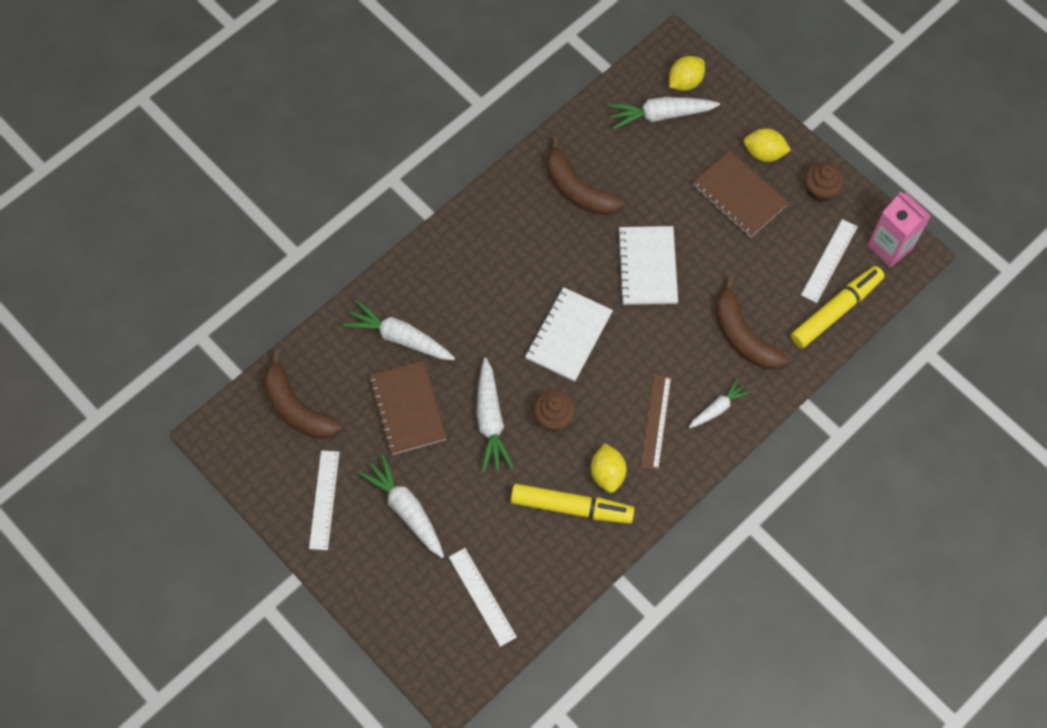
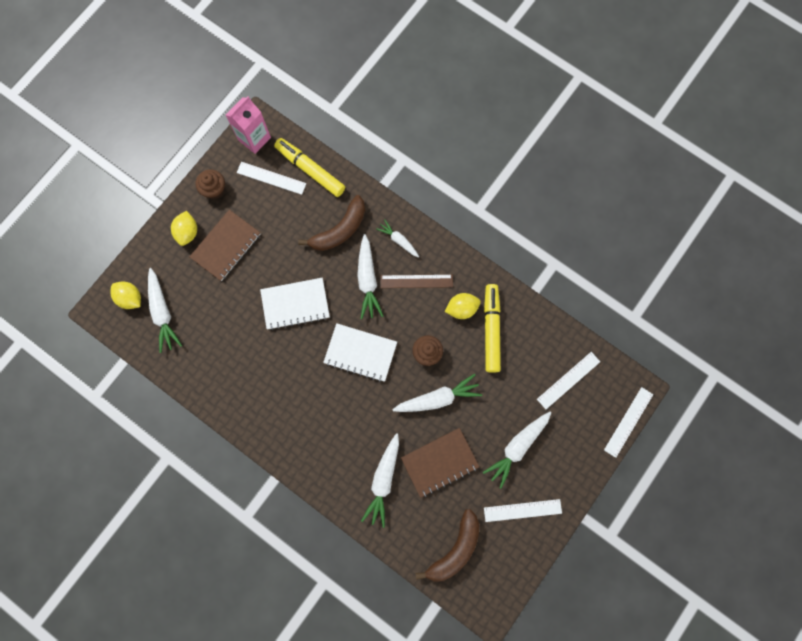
camera: 100 degrees left, 10 degrees up
(409, 666) = (628, 422): none -> white ruler
(578, 189) = (236, 366): brown banana -> none
(667, 360) = (367, 280): none -> white carrot

